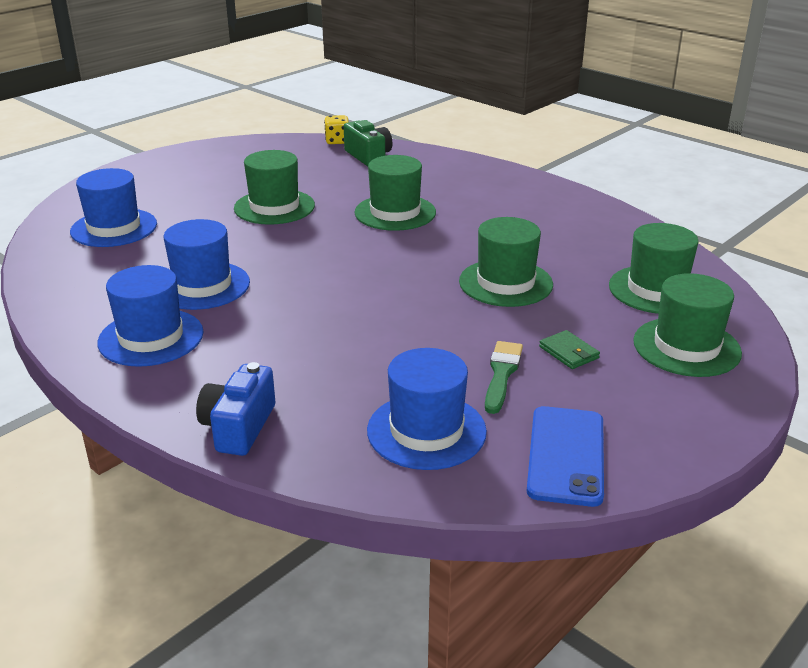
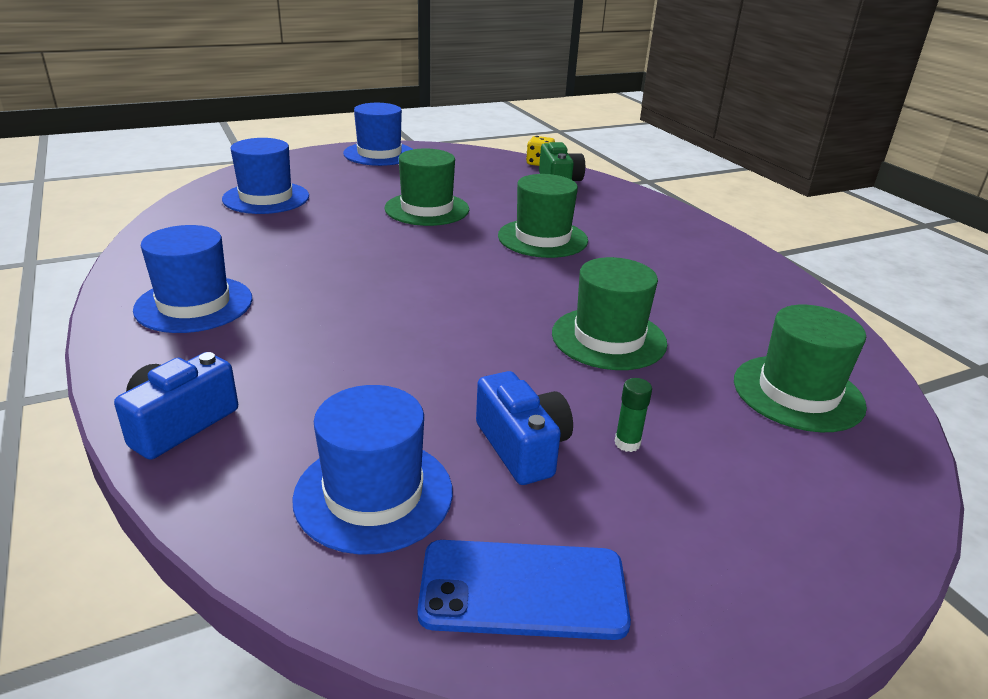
camera: 20 degrees right, 0 degrees up
(202, 286) = (290, 266): blue hat -> blue hat (379, 154)
(502, 374) = (522, 447): green brush -> blue camera
(566, 455) = (523, 589): blue phone -> blue phone turned 60 degrees clockwise
(568, 352) = (627, 443): green wallet -> green glue stick
(686, 347) = (796, 481): green hat -> none

